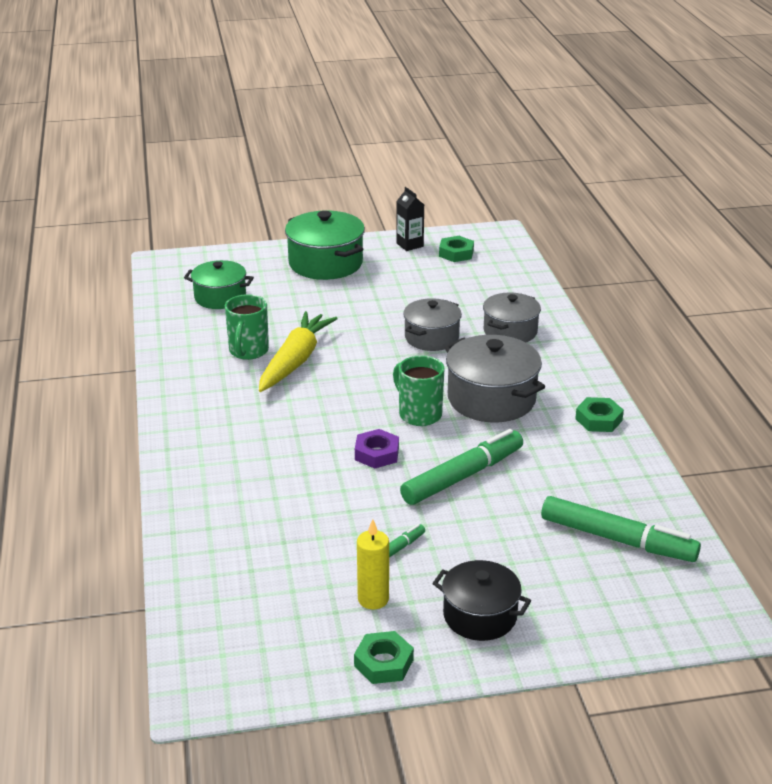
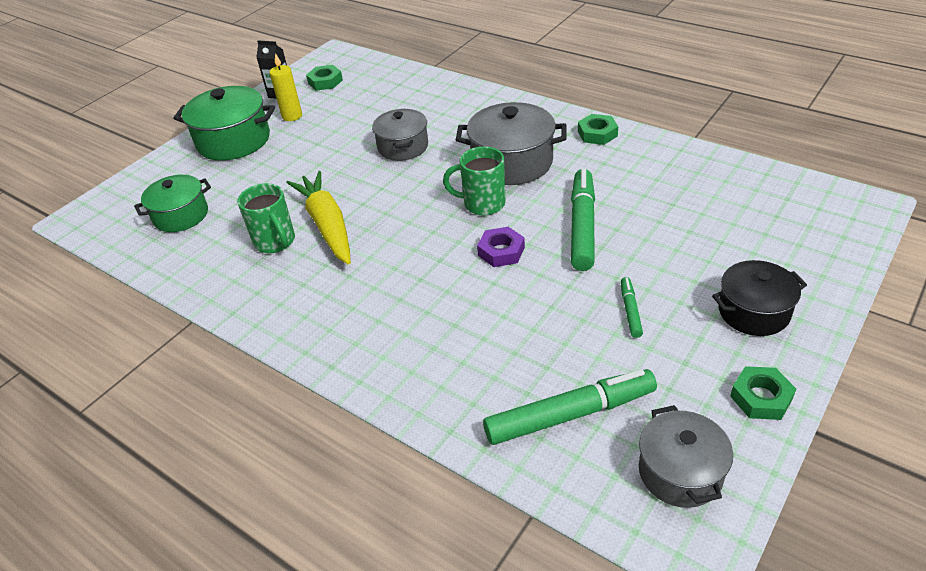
camera: 40 degrees left, 10 degrees up
(373, 599) = (676, 357): yellow candle -> yellow candle (292, 116)
(510, 331) = (449, 112): grey pot -> grey pot (680, 472)
(617, 539) = (735, 200): green marker -> green marker (570, 414)

